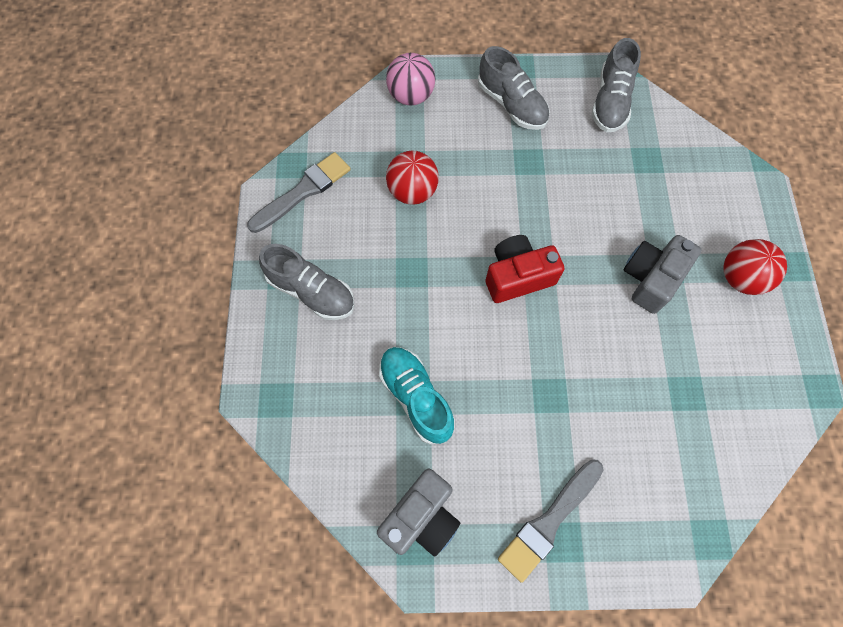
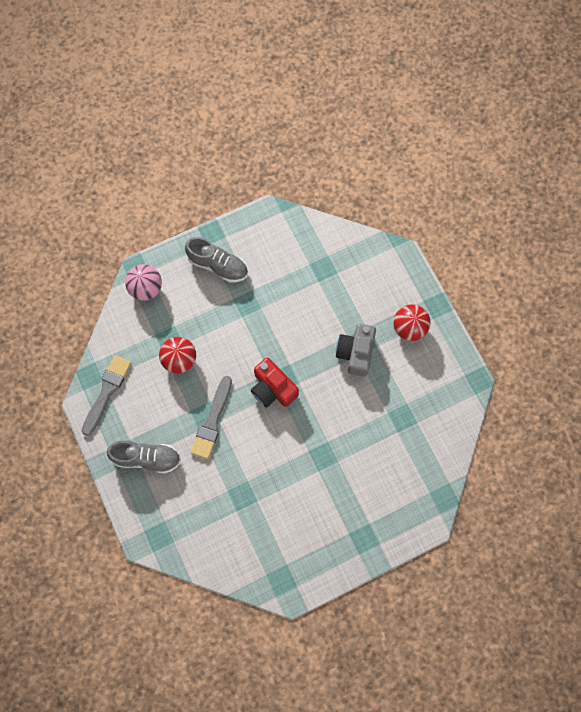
camera: 25 degrees left, 5 degrees up
(416, 397) = (243, 495): turquoise shoe -> none
(421, 517) = (278, 563): grey camera -> none
(518, 276) = (273, 388): red camera -> red camera turned 90 degrees counterclockwise
(549, 521) = (351, 531): grey brush -> grey brush (212, 421)
(610, 102) = (283, 235): grey shoe -> none

